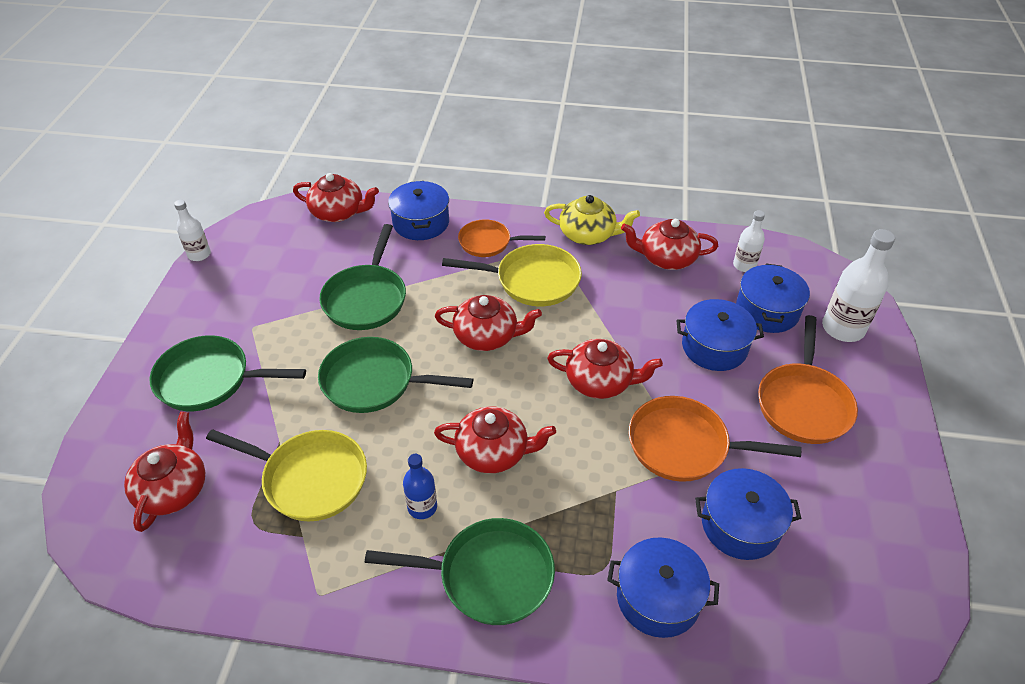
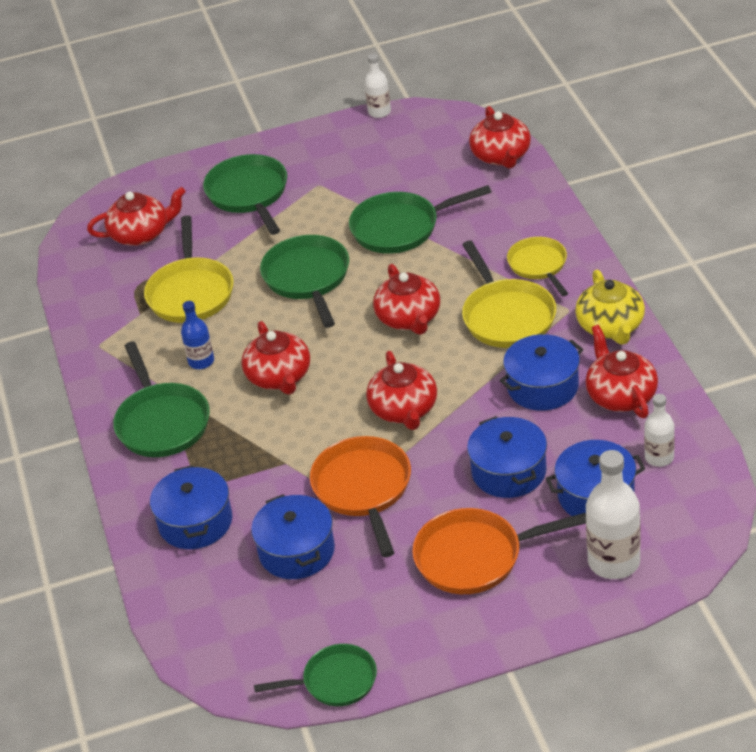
camera: 70 degrees right, 5 degrees down
(421, 222) = (531, 211): blue pot -> blue pot (542, 386)
(488, 242) = (539, 266): orange pan -> yellow pan
(922, 557) = (335, 681): none -> green pan

